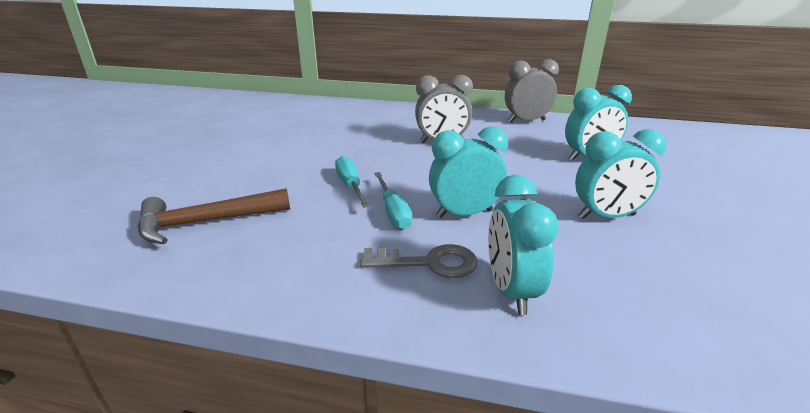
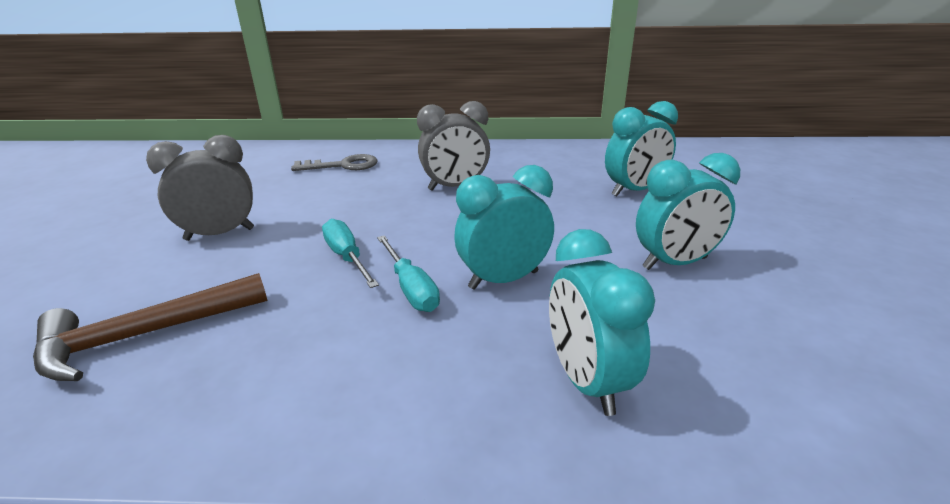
camera: 10 degrees left, 0 degrees up
(429, 263) = (472, 355): grey key -> grey key (343, 165)
(526, 121) = (551, 152): grey clock -> grey clock (220, 234)

